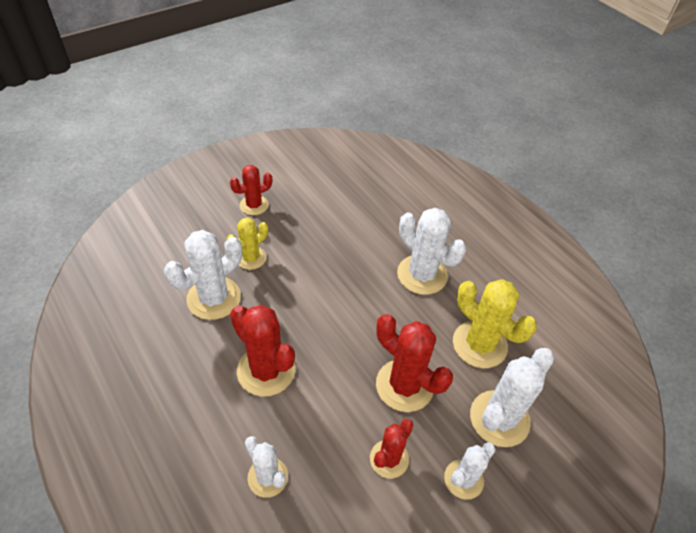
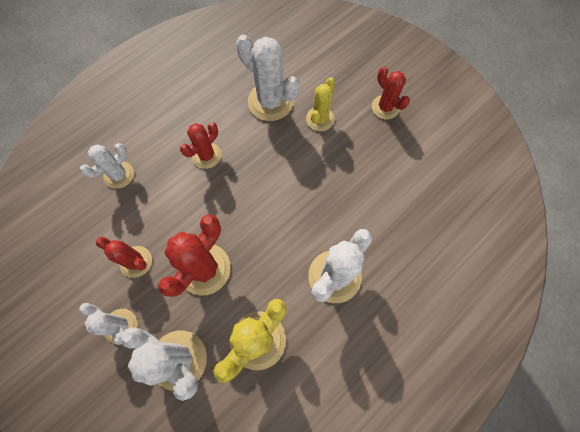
camera: 85 degrees right, 20 degrees up
(251, 258) = (320, 119): yellow cactus -> yellow cactus turned 75 degrees clockwise
(266, 370) = (206, 155): red cactus -> red cactus, size x0.62

